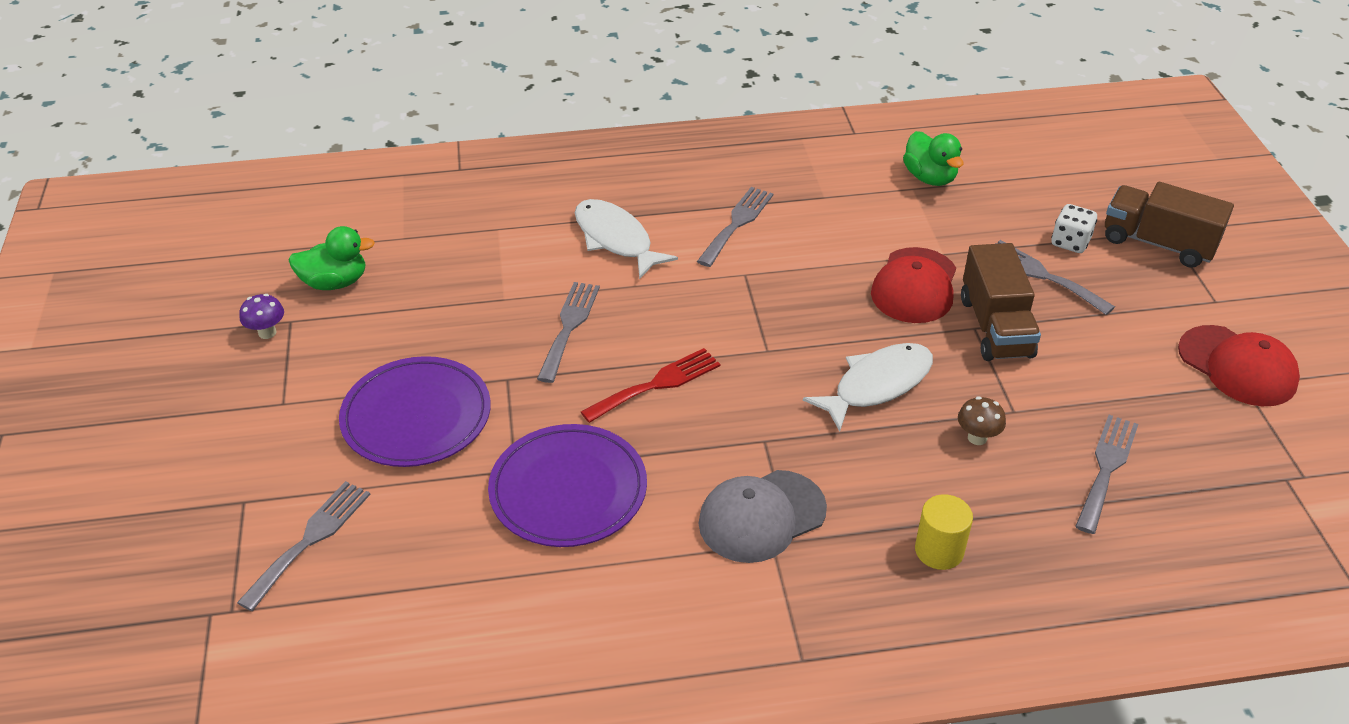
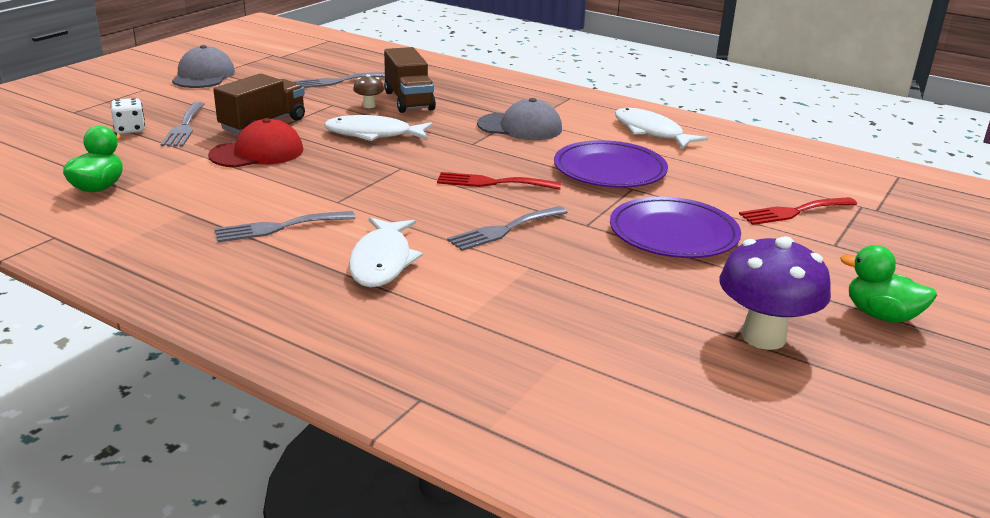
camera: 140 degrees left, 15 degrees down
(267, 332) = (763, 337): purple mushroom -> purple mushroom, size x2.19
(310, 539) = (794, 212): grey fork -> red fork
(335, 282) = (667, 348): green duck -> green duck (881, 315)
(599, 629) = (651, 132): none -> white fish
(939, 550) = (459, 94): yellow cylinder -> none
(1158, 243) = (95, 111): brown truck -> brown truck (409, 101)
(1237, 366) = (203, 75): red cap -> grey cap

